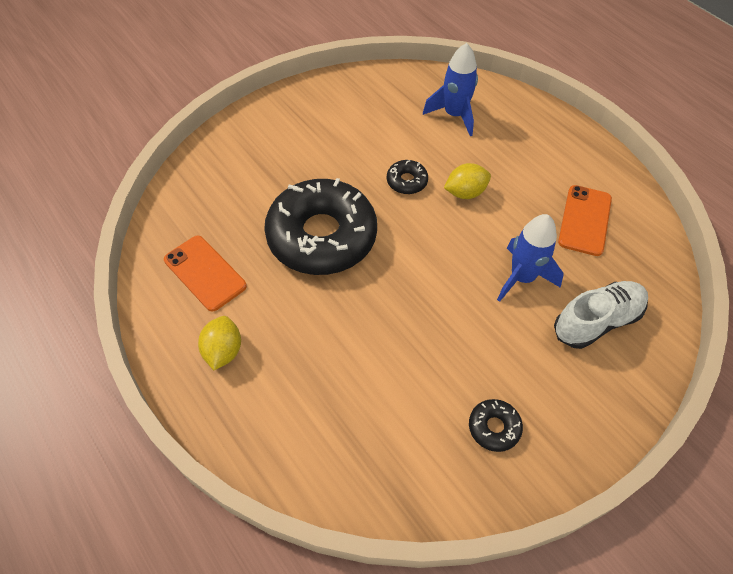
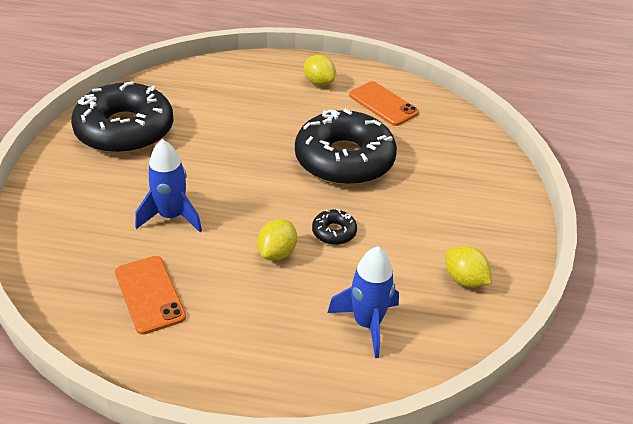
camera: 135 degrees right, 15 degrees down
(205, 273) = (383, 104): orange phone -> orange phone turned 45 degrees clockwise
(362, 100) = (464, 280): none -> yellow lemon
(494, 427) = (125, 130): black donut -> black donut, size x2.49
(596, 321) = (90, 220): white shoe -> none

